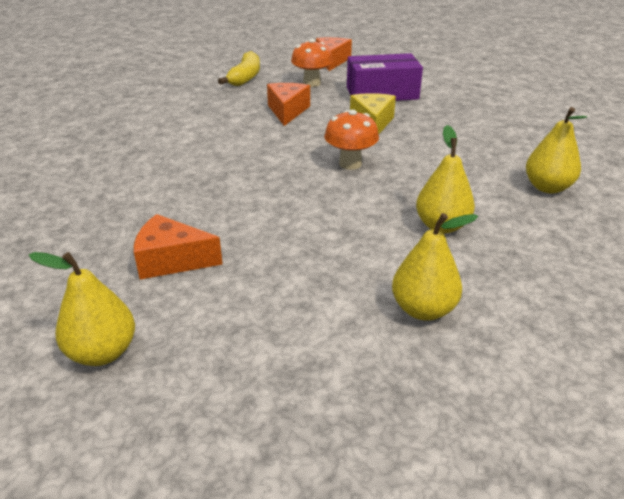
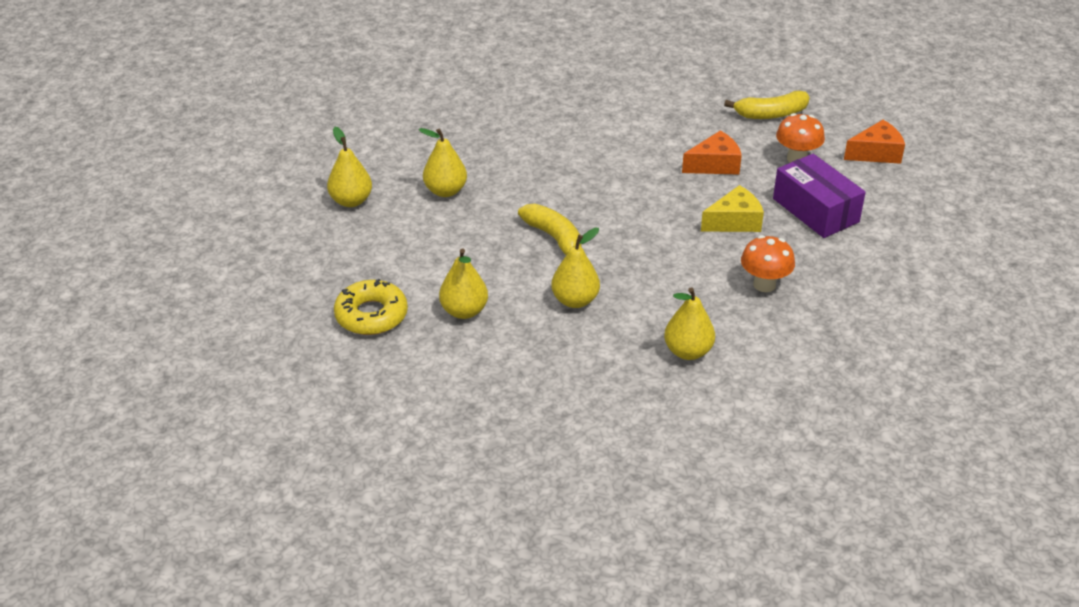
camera: 65 degrees right, 5 degrees up
(172, 260) = (445, 191): orange cheese -> yellow pear
(327, 211) = (554, 238): none -> yellow banana
(350, 164) = (640, 230): orange mushroom -> orange mushroom (764, 284)
(390, 405) = (371, 315): none -> yellow donut

